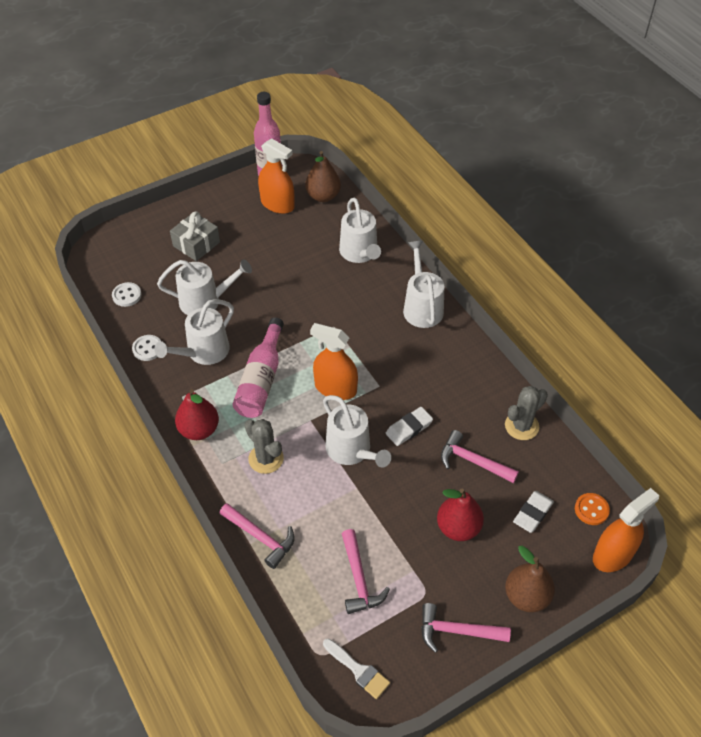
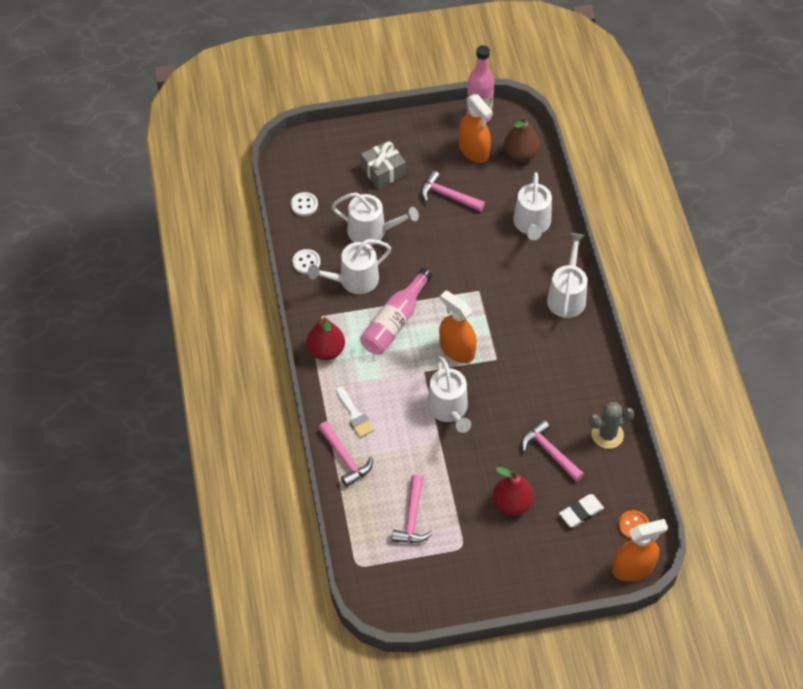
camera: 20 degrees right, 5 degrees up
(266, 459) = (373, 393): grey cactus -> none
(358, 670) = (384, 587): white brush -> white brush (355, 415)
(409, 428) = (506, 405): white eraser -> none
(457, 631) = (474, 584): pink hammer -> pink hammer (448, 196)
(526, 596) = (544, 576): brown pear -> none

